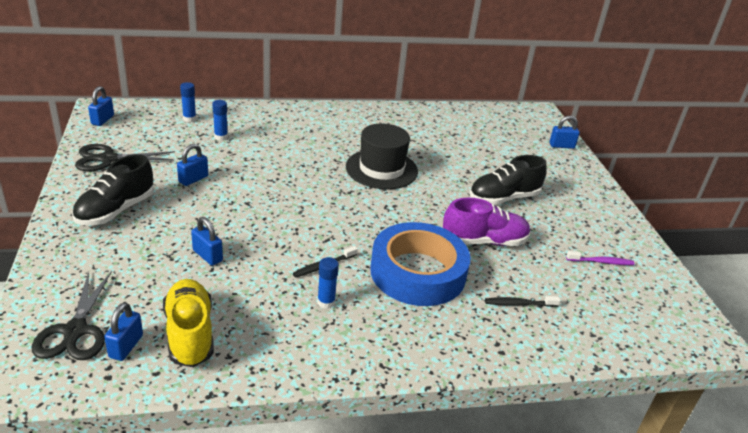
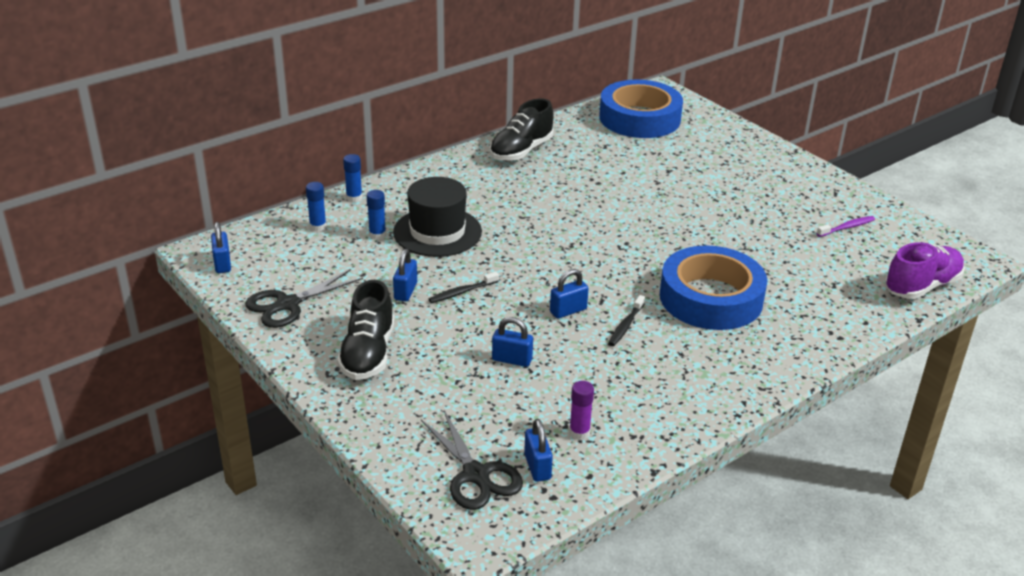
camera: 25 degrees left, 0 degrees up
(190, 334) = (579, 433): yellow shoe -> purple glue stick
(326, 302) = (663, 356): blue glue stick -> blue glue stick (354, 198)
(381, 169) = (576, 210): black hat -> black hat (437, 232)
(484, 241) = (737, 246): purple shoe -> purple shoe (921, 286)
(502, 124) = (639, 118): none -> blue tape
(503, 198) = (714, 198): black shoe -> black shoe (521, 151)
(519, 304) = (817, 291): black toothbrush -> black toothbrush (462, 292)
(561, 146) = (714, 123): blue padlock -> blue padlock (568, 311)

